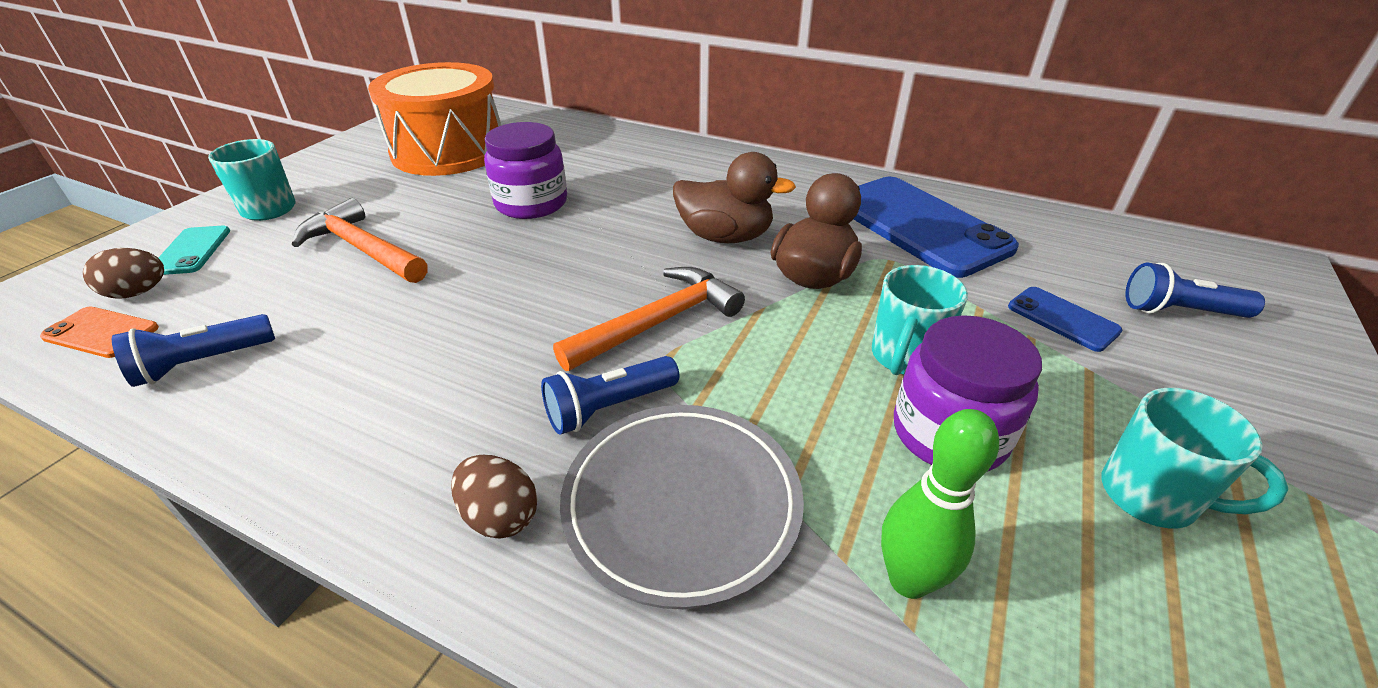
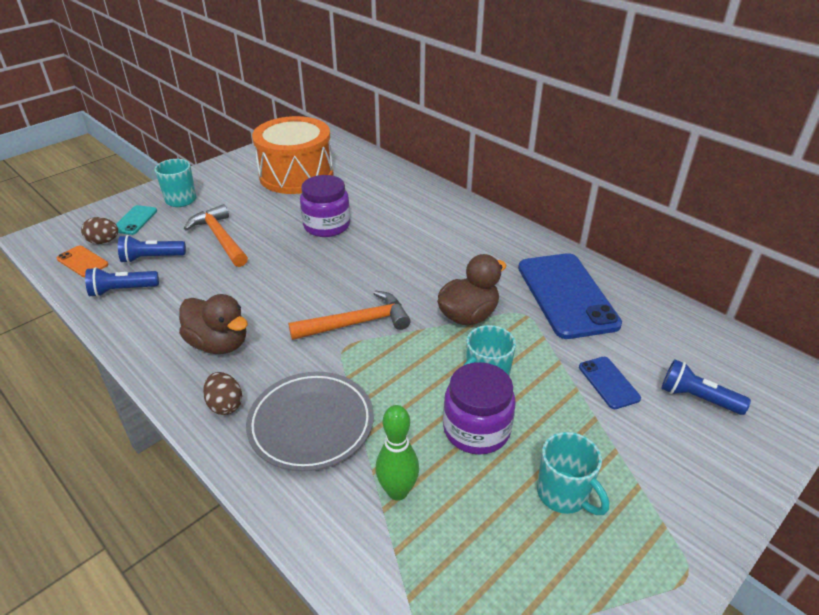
camera: 20 degrees right, 0 degrees up
(609, 407) = (303, 365): blue flashlight -> blue flashlight (151, 258)
(725, 237) = (431, 275): brown duck -> brown duck (219, 344)

